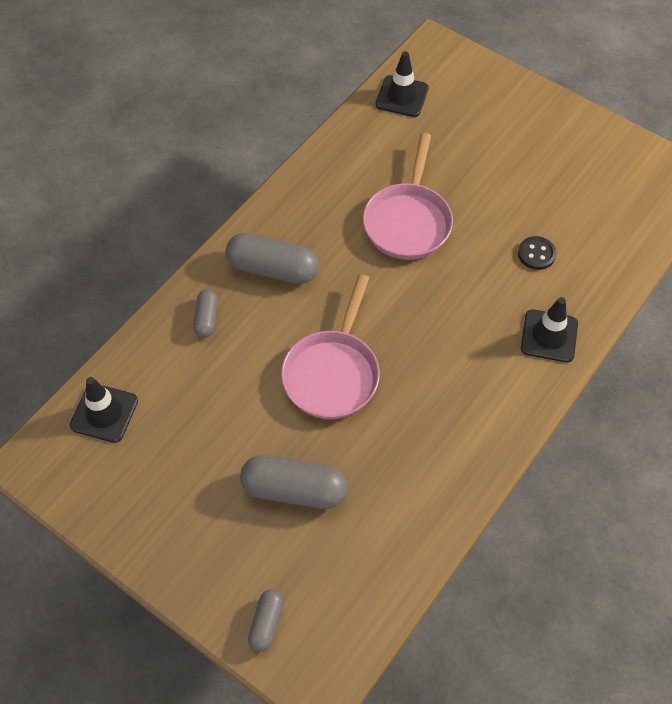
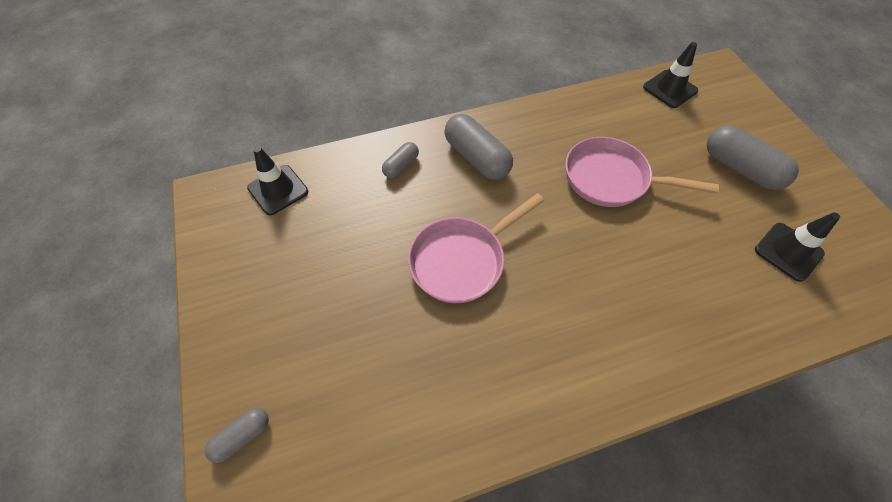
camera: 35 degrees right, 0 degrees up
(294, 490) = (357, 335): grey capsule -> grey capsule (740, 168)
(408, 221) = (611, 179): pink pan -> pink pan turned 60 degrees clockwise
(536, 254) = (714, 265): black button -> none
(549, 336) = (681, 345): black traffic cone -> black traffic cone (788, 252)

